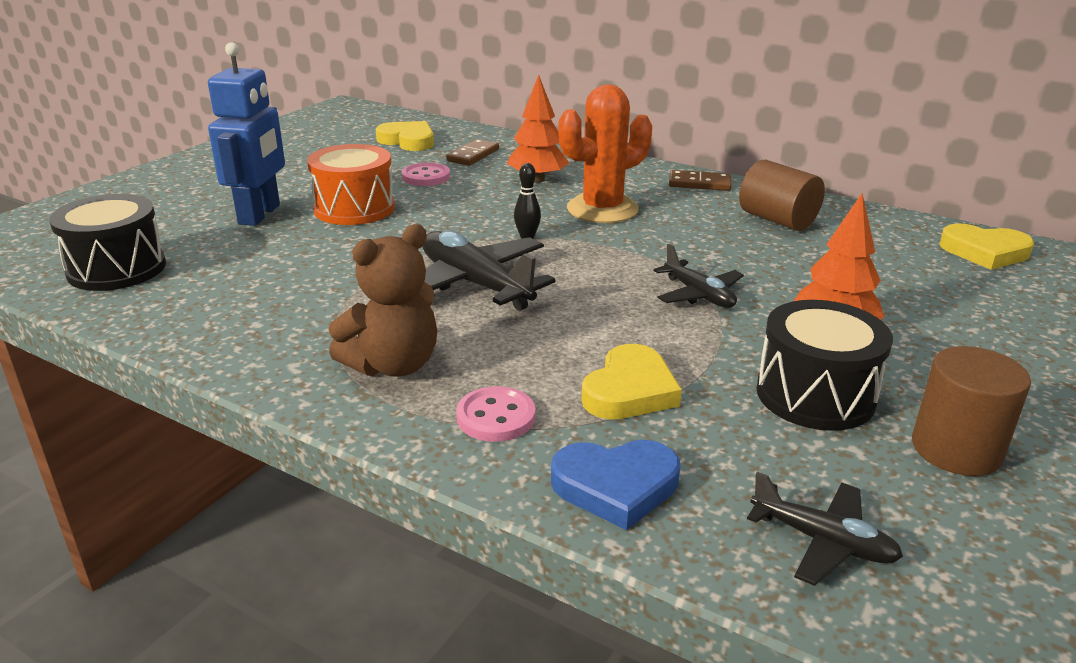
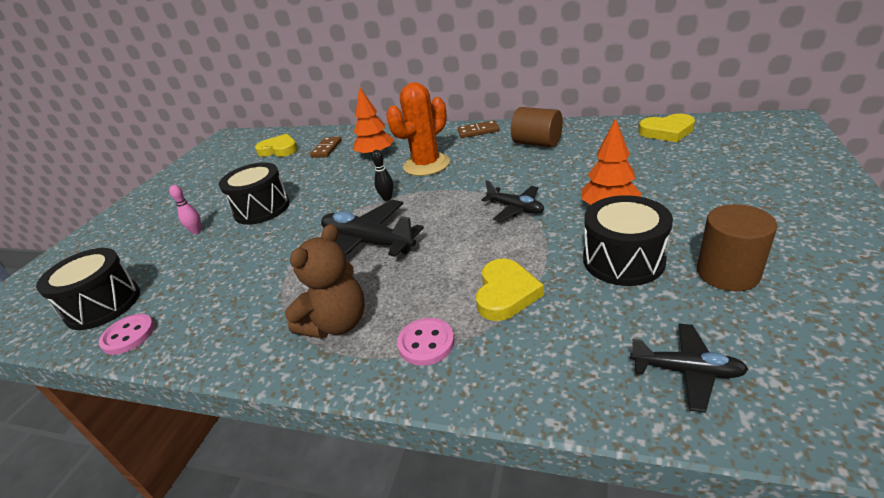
camera: 10 degrees left, 5 degrees up
(260, 214) = (196, 231): blue robot -> pink bowling pin
(354, 208) = (262, 208): orange drum -> black drum
(426, 177) = (301, 172): pink button -> pink button (128, 335)
(616, 486) = (532, 373): blue heart -> none

